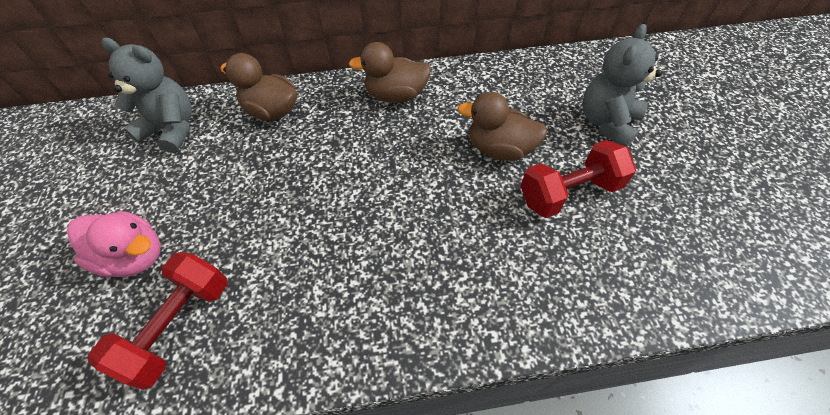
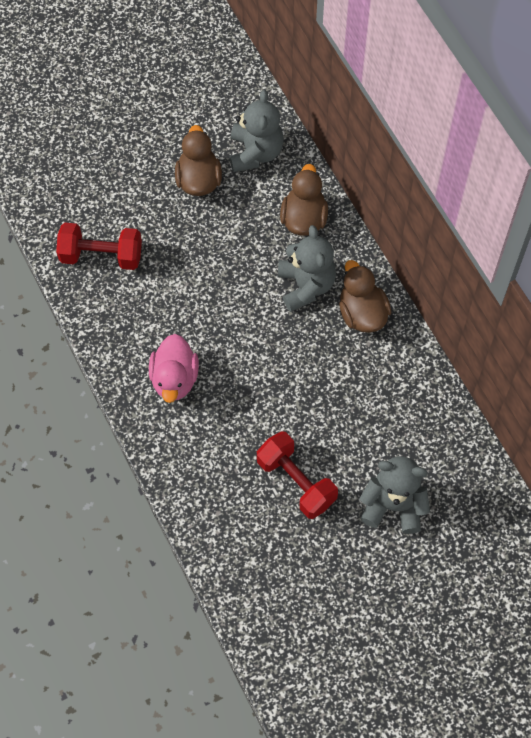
camera: 70 degrees right, 10 degrees up
(135, 256) = (138, 199): pink duck -> pink duck (174, 379)
(345, 128) = (306, 285): none -> grey teddy bear
(499, 149) = (326, 418): brown duck -> brown duck (198, 179)

